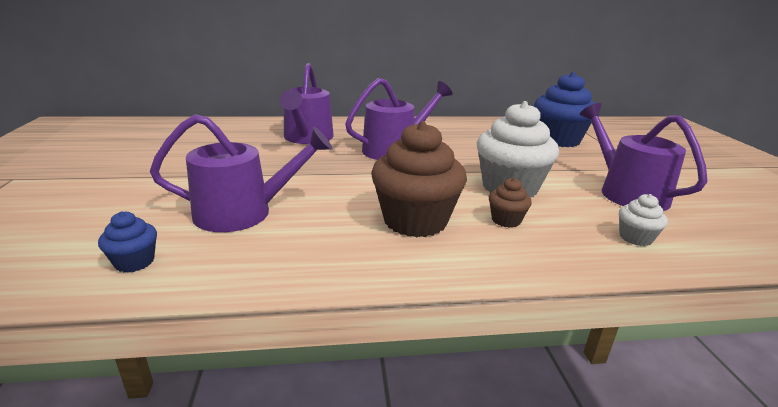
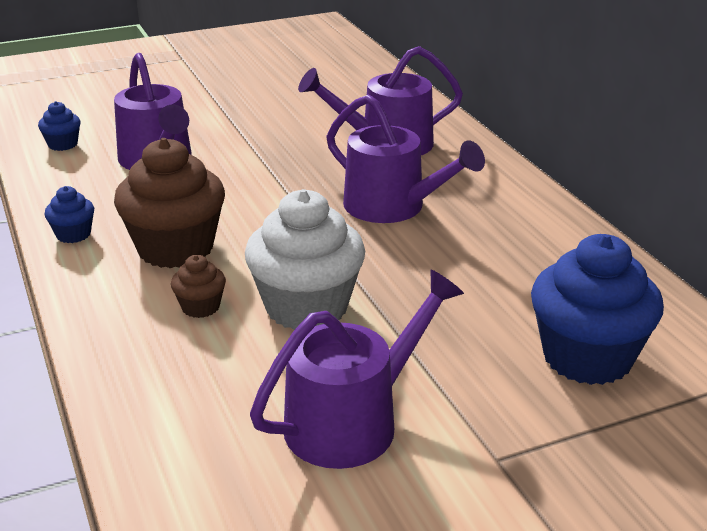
camera: 75 degrees right, 5 degrees up
(363, 268) = (73, 234): none -> blue cupcake
(635, 238) = (188, 411): white cupcake -> none

